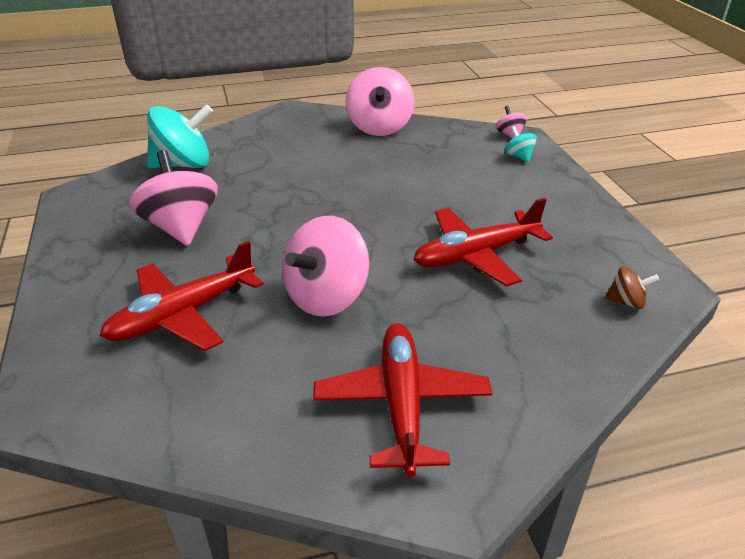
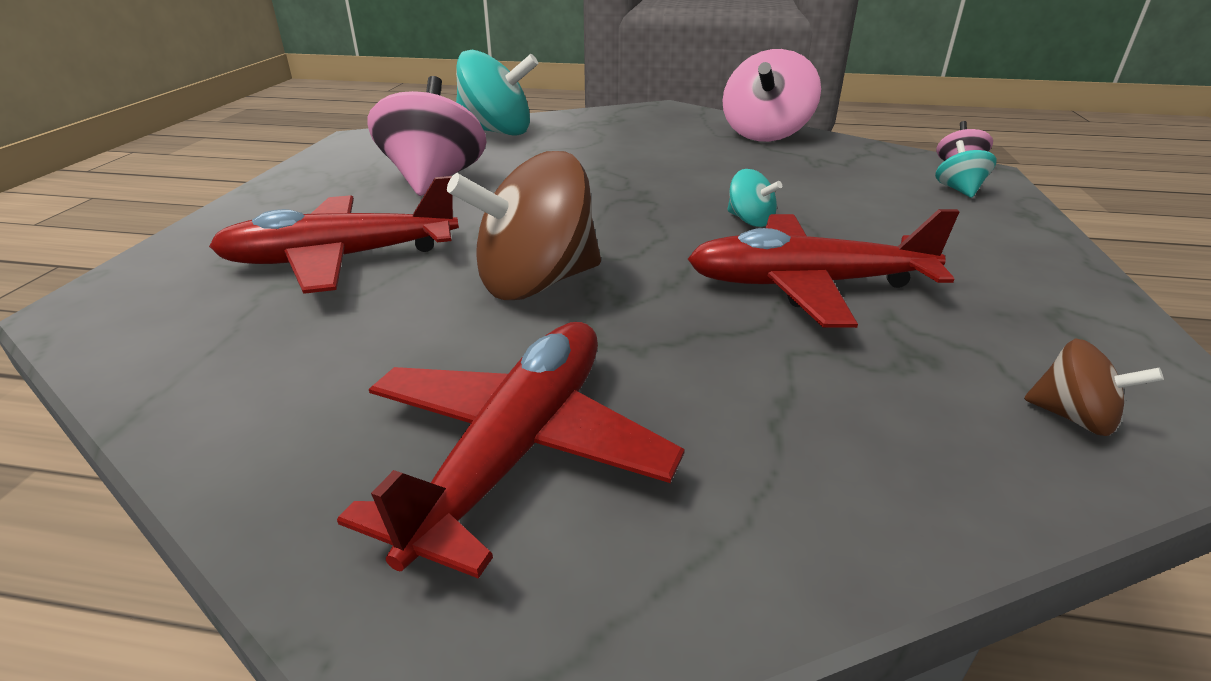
camera: 25 degrees right, 5 degrees down
(327, 297) = (536, 283): pink spinning top -> brown spinning top
(417, 212) = (749, 220): none -> turquoise spinning top

